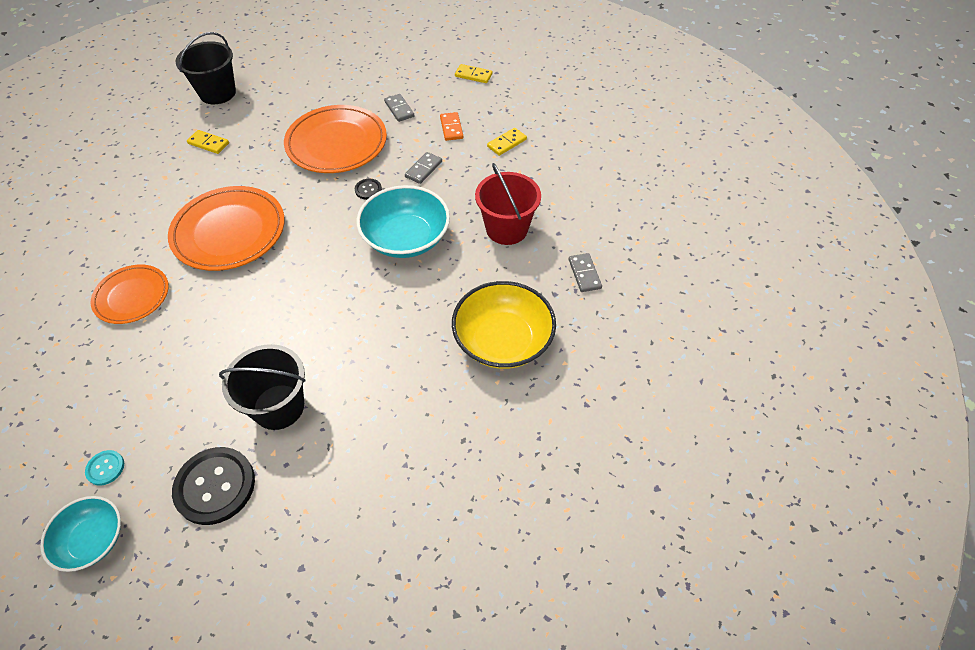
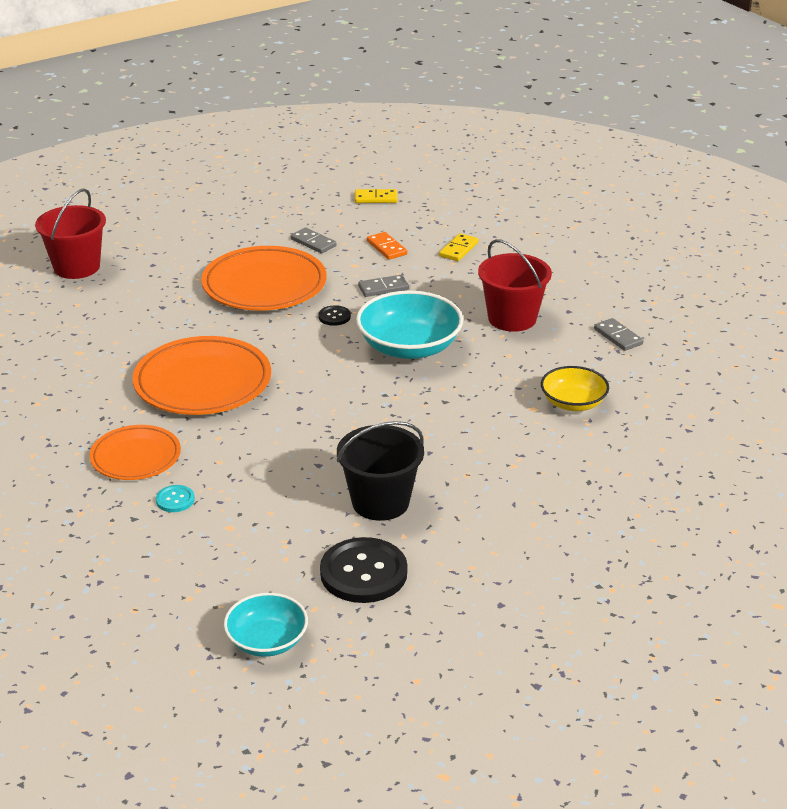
camera: 20 degrees left, 20 degrees down
(105, 468) = (232, 589): turquoise button -> turquoise button (175, 500)
(208, 143) = (107, 313): yellow domino -> none
(217, 93) = (77, 267): black bucket -> red bucket
(423, 169) = (383, 288): grey domino -> grey domino turned 60 degrees clockwise
(503, 340) = (573, 403): yellow bowl -> yellow bowl, size x0.61

